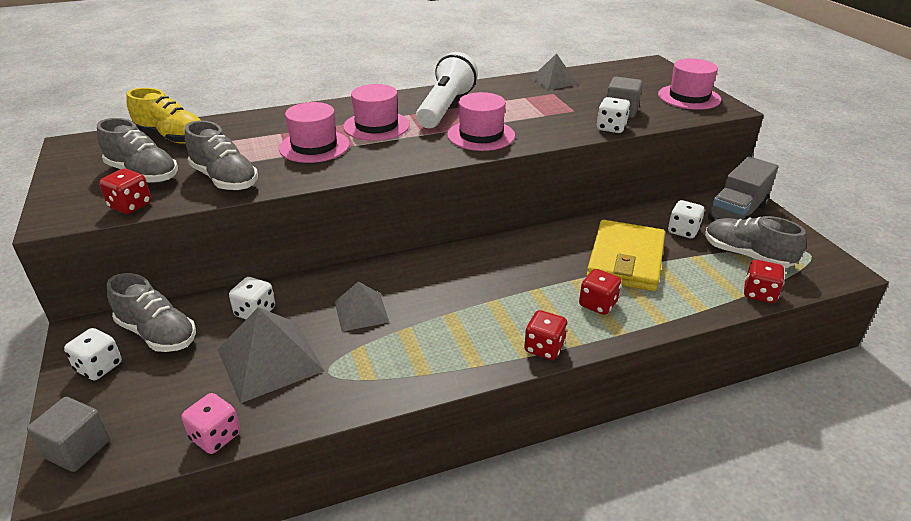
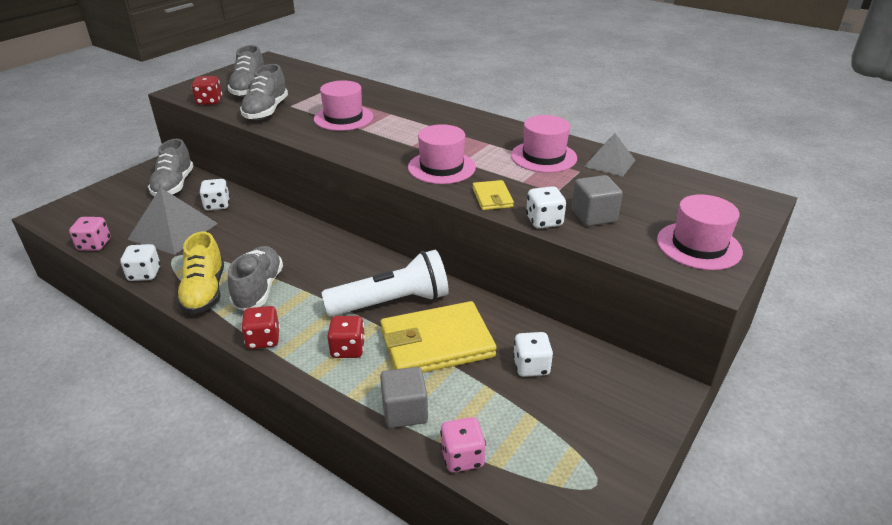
camera: 55 degrees right, 0 degrees up
(77, 449) = (67, 210): grey cube -> grey cube (404, 411)
(99, 367) = (134, 184): white dice -> white dice (144, 274)
(172, 137) = (304, 77): yellow shoe -> yellow shoe (205, 292)
(361, 311) = (247, 241): grey pyramid -> none
(376, 126) = (403, 125): pink hat -> pink hat (543, 157)
(446, 107) = (474, 137): white flashlight -> white flashlight (392, 302)
(556, 133) = (492, 198): none -> yellow wallet
(737, 212) = (620, 398): grey truck -> none
(746, 255) = (532, 428): grey shoe -> grey shoe (258, 289)
(759, 294) = (462, 457): red dice -> pink dice

